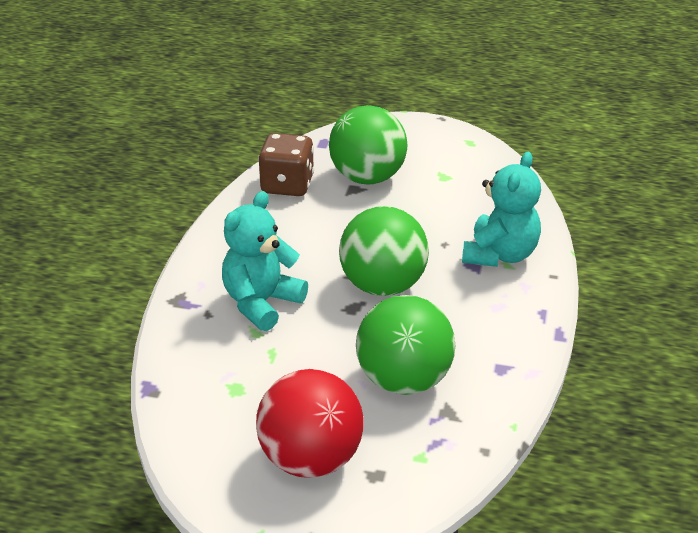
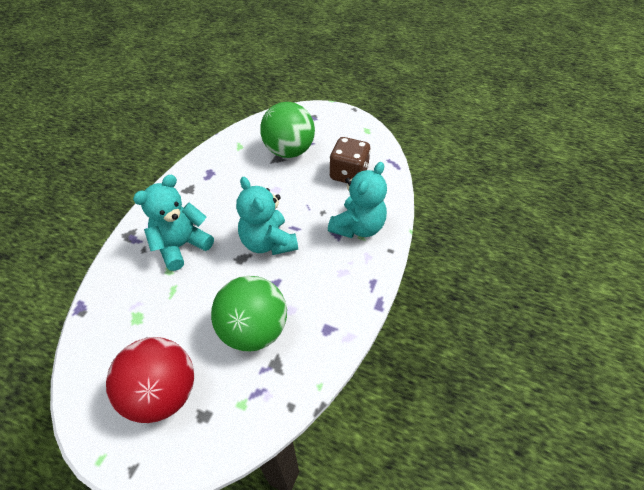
camera: 10 degrees right, 15 degrees up
(287, 185) = (234, 150): brown dice -> brown dice (348, 174)
(383, 286) = (268, 242): green ball -> turquoise teddy bear

